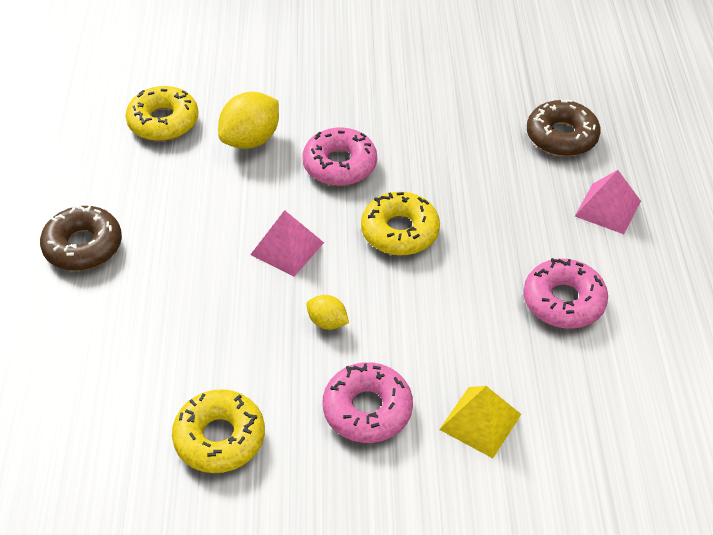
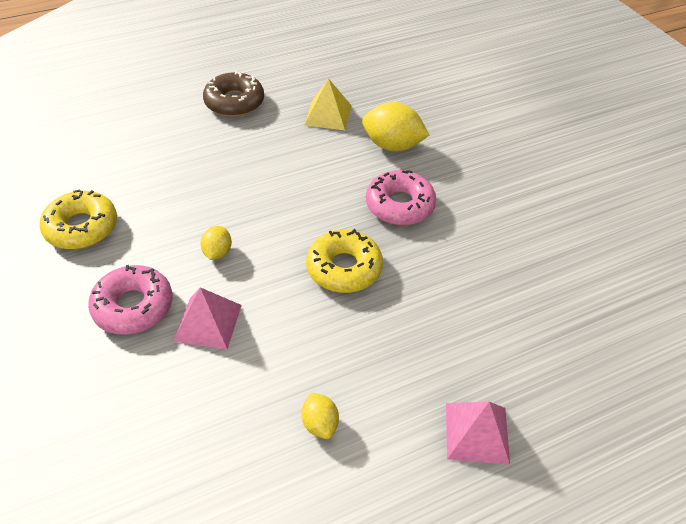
camera: 65 degrees right, 0 degrees up
(163, 122) = (379, 96): yellow donut -> none
(287, 248) = (286, 203): pink pyramid -> pink pyramid (208, 322)
(480, 421) = (143, 392): yellow pyramid -> yellow pyramid (328, 115)
(561, 136) = (557, 360): brown donut -> none
(563, 301) = (320, 424): pink donut -> yellow lemon

